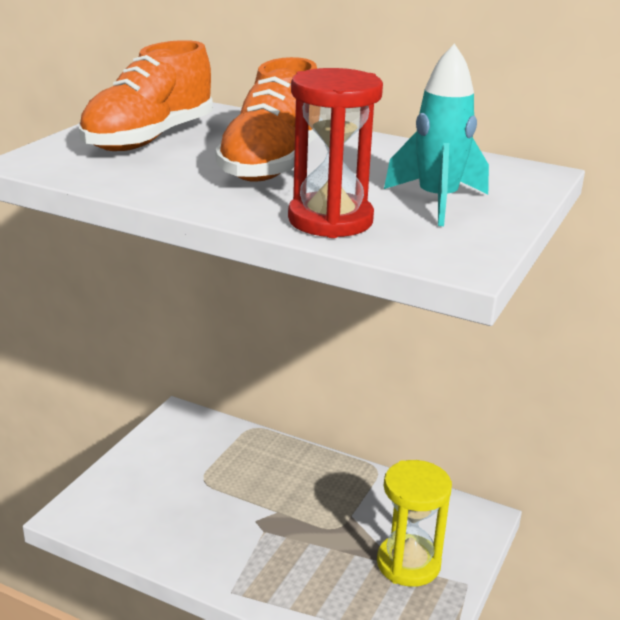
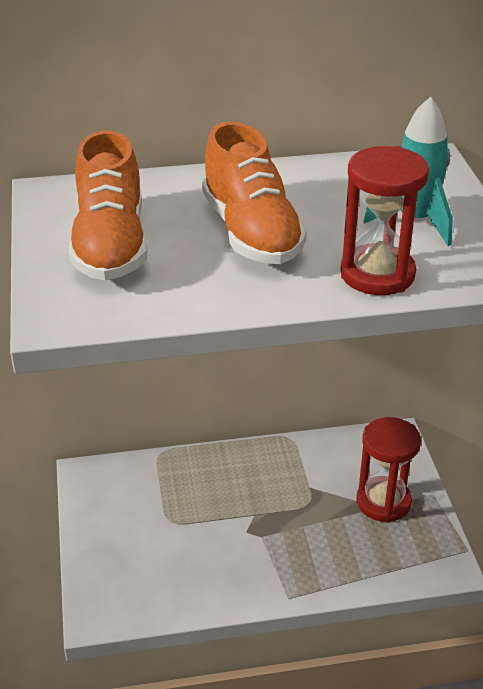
camera: 35 degrees left, 10 degrees up
(408, 564) = (383, 502): yellow hourglass -> red hourglass

